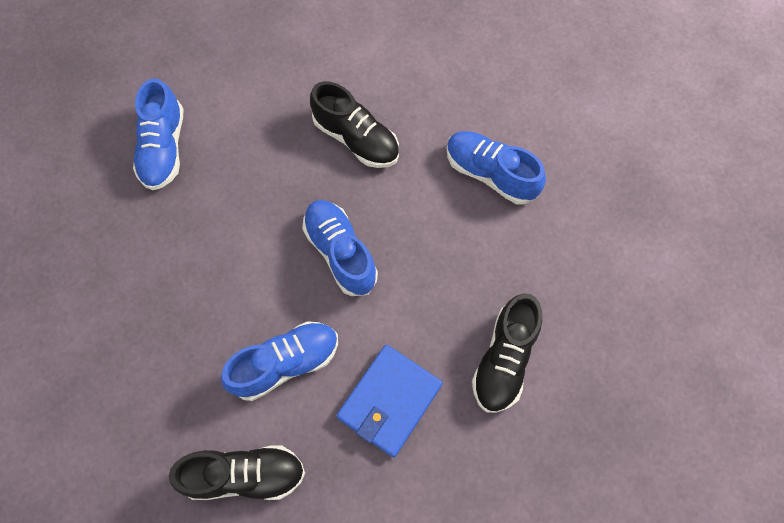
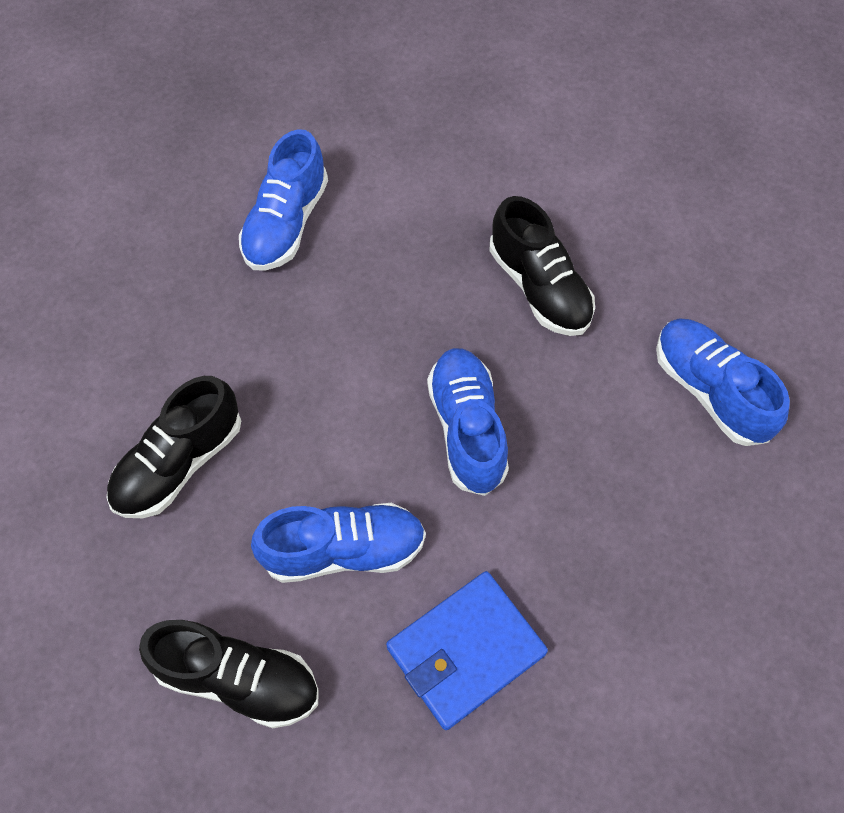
camera: 20 degrees right, 5 degrees down
(504, 359) = (646, 651): black shoe -> black shoe (179, 463)

